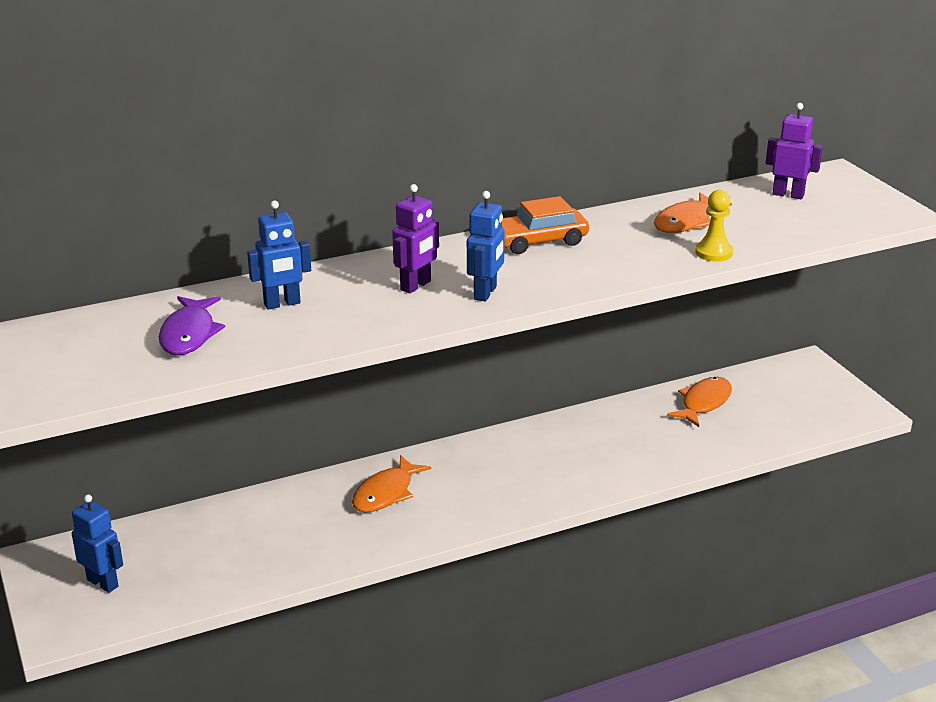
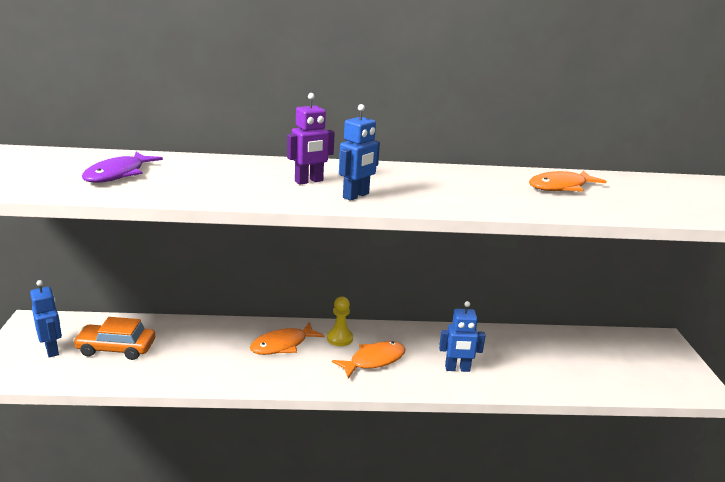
camera: 20 degrees right, 5 degrees down
(282, 304) = (203, 172): blue robot -> blue robot (457, 369)
(538, 241) = (429, 175): orange car -> orange car (116, 348)
(703, 403) = (562, 346): orange fish -> orange fish (374, 360)
(713, 253) = (570, 209): yellow pawn -> yellow pawn (340, 338)
(788, 195) = (662, 187): purple robot -> none

